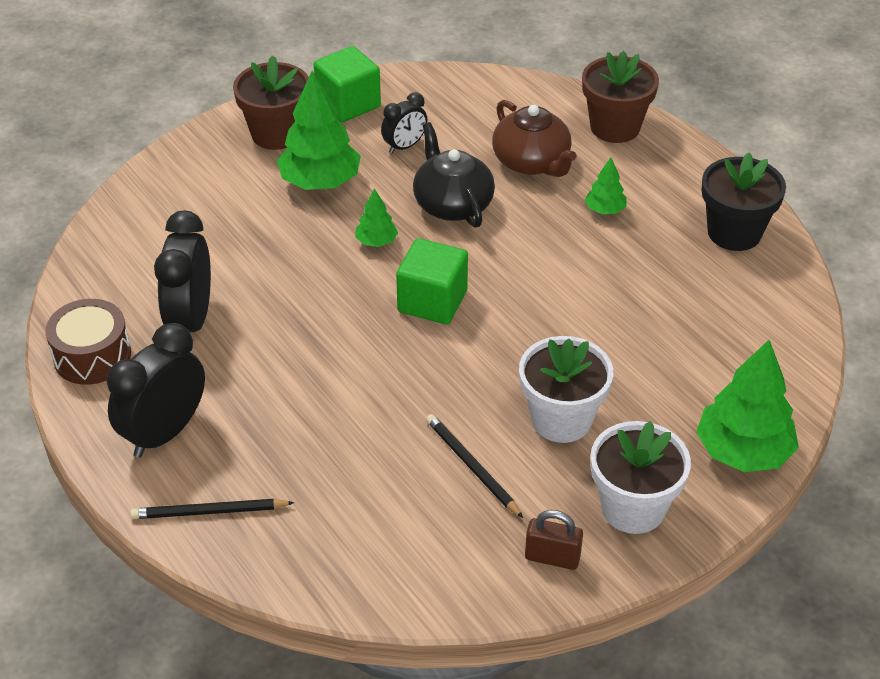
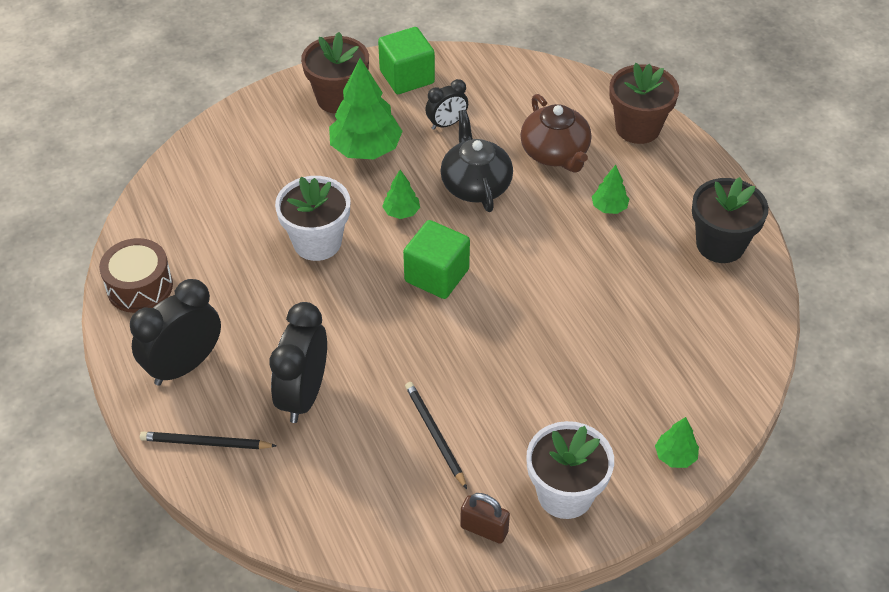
camera: 10 degrees right, 5 degrees up
(191, 320) = (228, 265): black clock -> black clock (303, 395)
(561, 419) = (522, 402): white flower pot -> white flower pot (317, 242)
(743, 452) = (675, 456): green tree -> green tree, size x0.49

